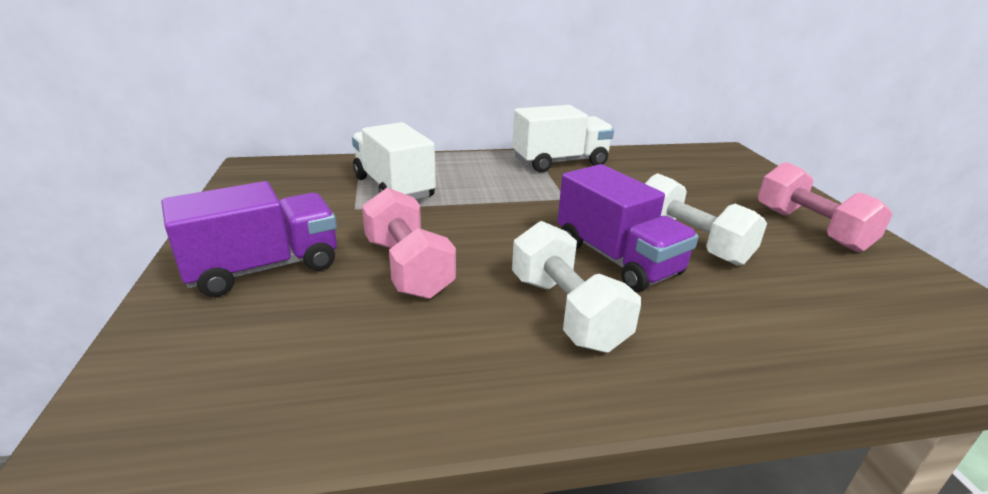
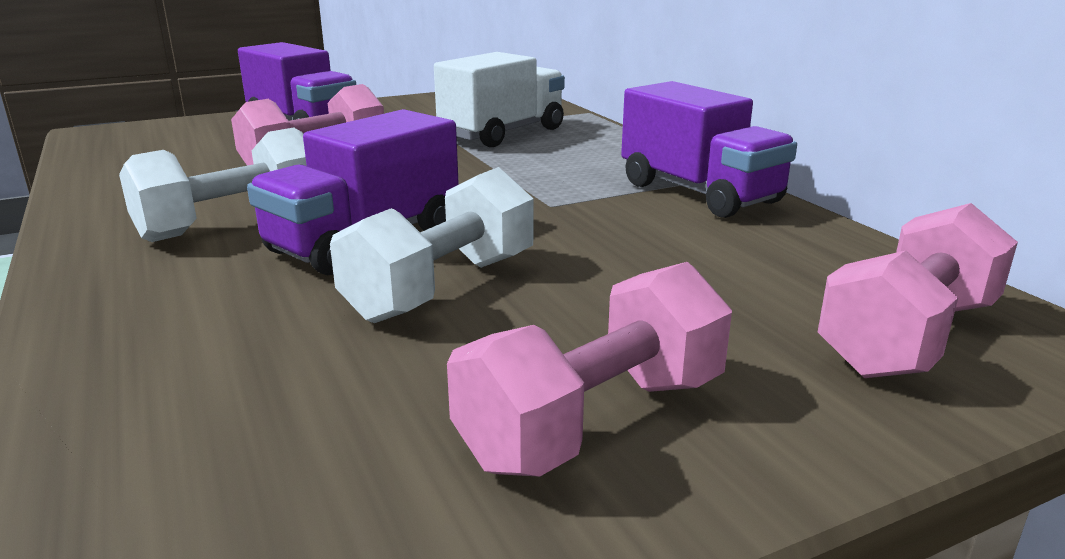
camera: 75 degrees right, 5 degrees down
(560, 162) = (699, 193): white truck -> purple truck
(727, 167) = (908, 337): none -> pink dumbbell

